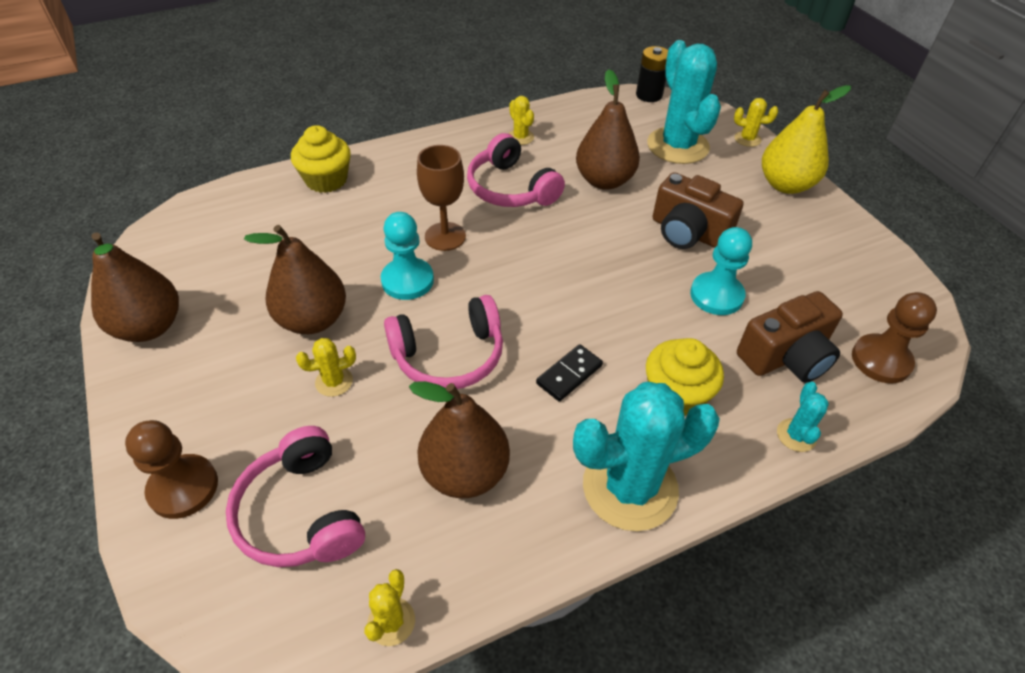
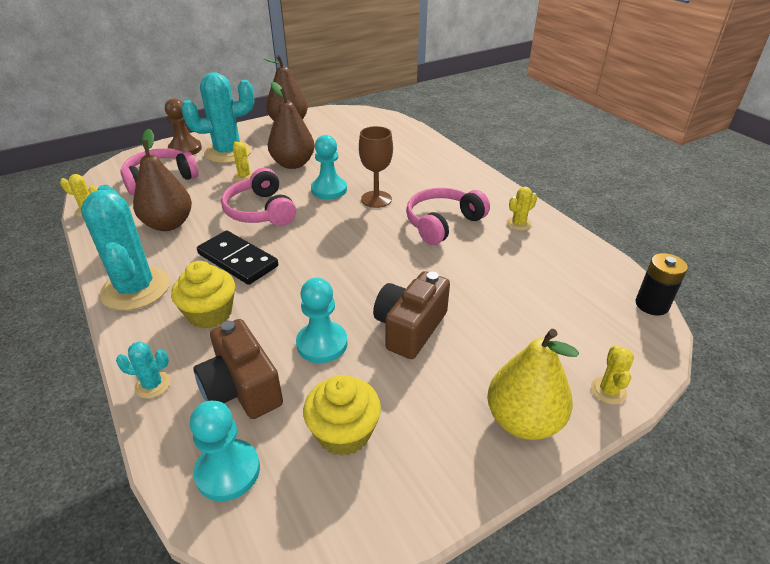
camera: 85 degrees right, 10 degrees down
(326, 180) = (425, 150): yellow cupcake -> yellow cupcake (344, 432)
(569, 374) = (238, 260): black domino -> black domino, size x1.66
(604, 180) = (473, 273): brown pear -> none
(677, 146) = (559, 325): turquoise cactus -> turquoise cactus (228, 152)
(881, 360) = (228, 471): brown pawn -> turquoise pawn

